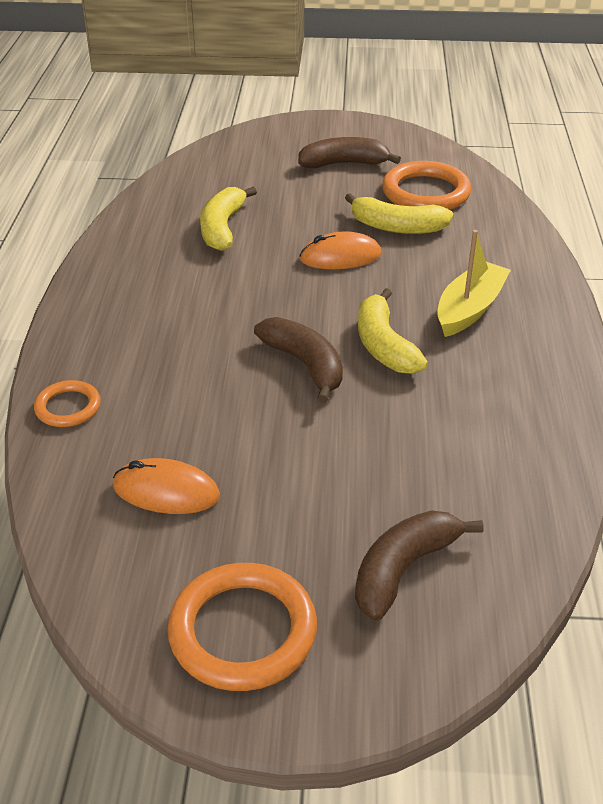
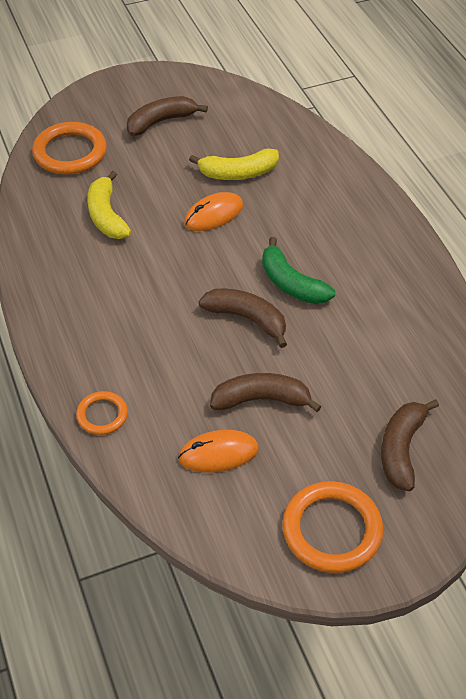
camera: 25 degrees left, 10 degrees up
(261, 452) = (261, 399): none -> brown banana
(384, 345) = (291, 283): yellow banana -> green banana
(425, 193) = (240, 133): orange ring -> orange ring (70, 152)
(469, 309) = (331, 232): yellow boat -> none

